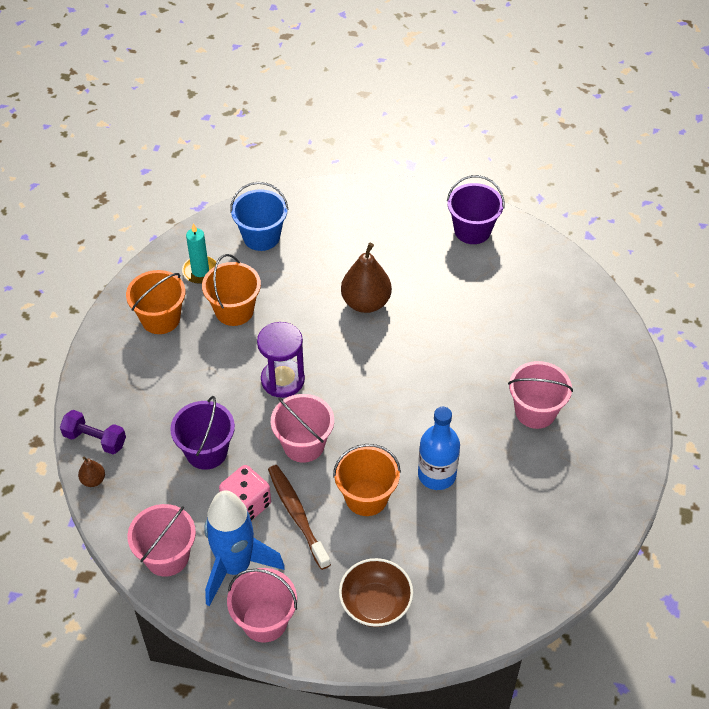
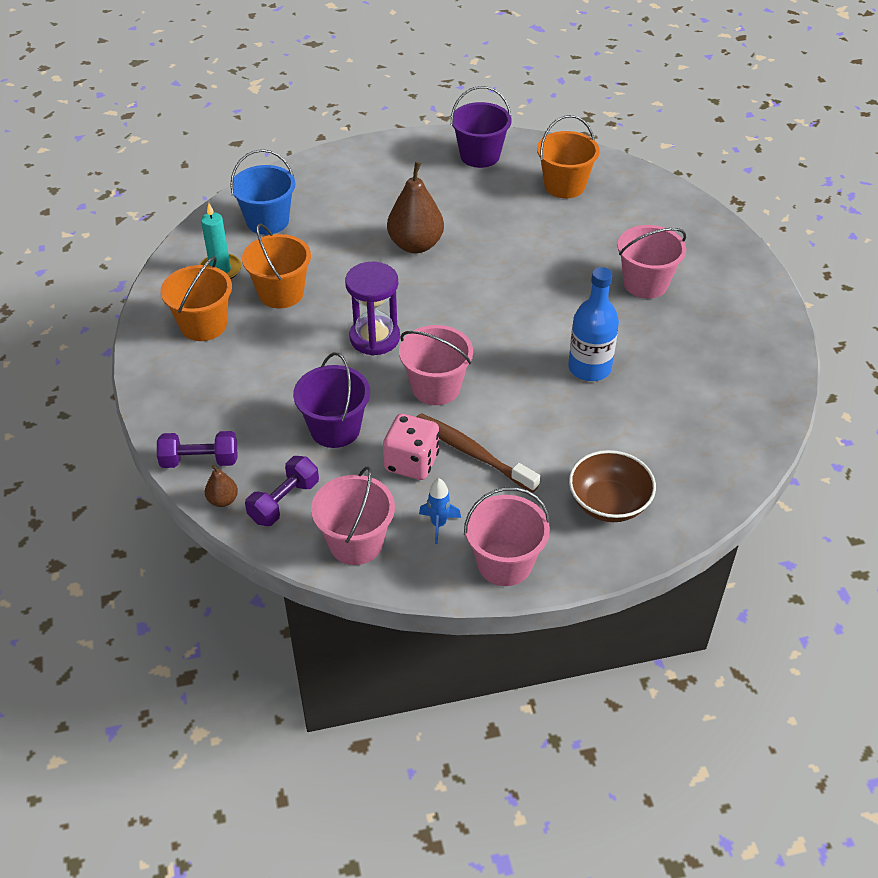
camera: 25 degrees left, 5 degrees down
(135, 499) = (284, 501): none -> purple dumbbell
(235, 567) = (438, 524): blue rocket -> blue rocket, size x0.41
(366, 497) = (533, 412): orange bucket -> orange bucket (564, 186)

